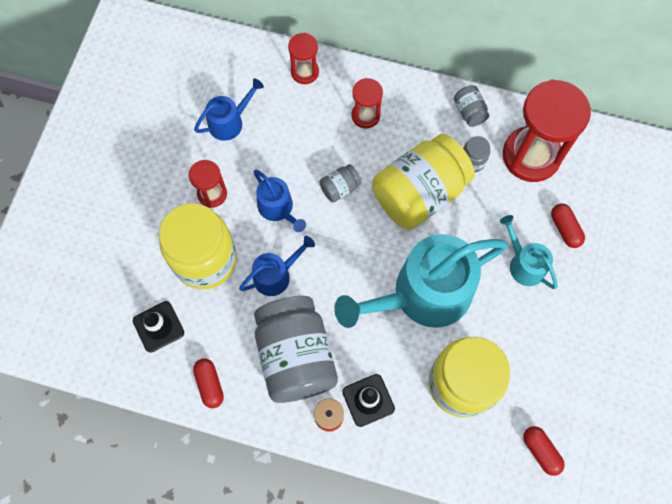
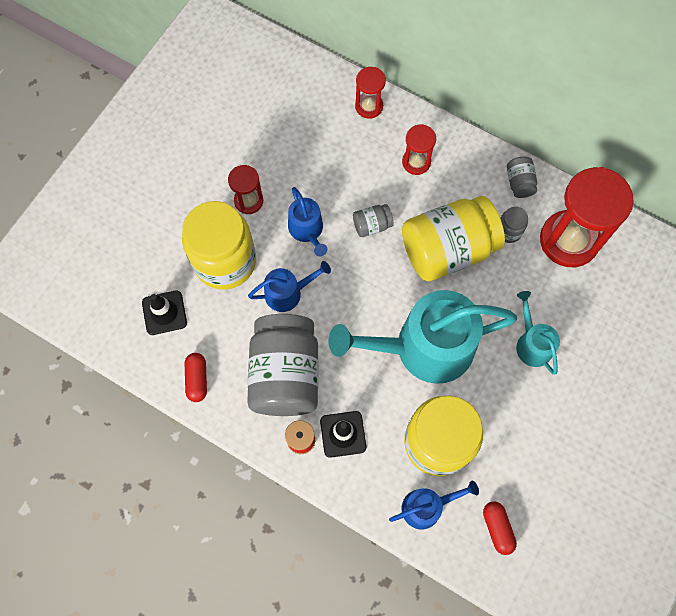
camera: 15 degrees right, 0 degrees up
(229, 122) = (283, 137): blue watering can -> blue watering can (426, 507)
(565, 229) = (582, 320): red capsule -> none

